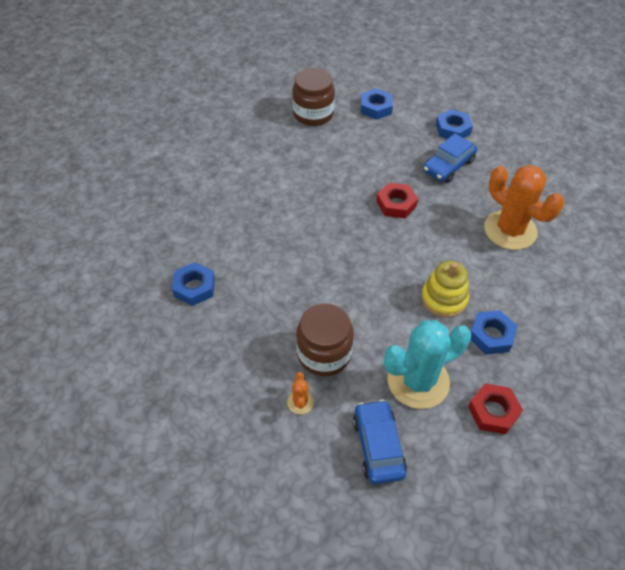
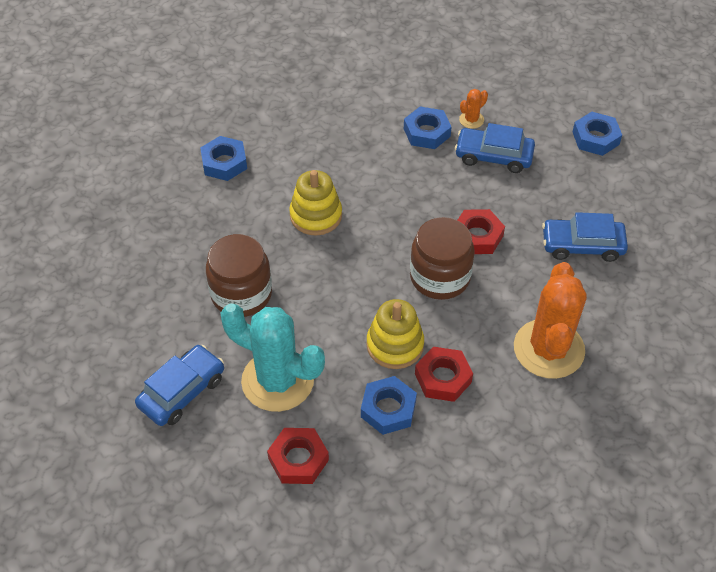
camera: 50 degrees right, 0 degrees up
(297, 269) = (316, 215): none -> yellow stacking toy
(300, 402) = (177, 310): orange cactus -> orange cactus (471, 120)
(313, 114) = (524, 99): brown jar -> brown jar (440, 277)
(342, 156) = (493, 156): none -> blue car
(453, 129) = (644, 217): blue nut -> blue nut (426, 132)
(490, 292) = (443, 378): none -> red nut

